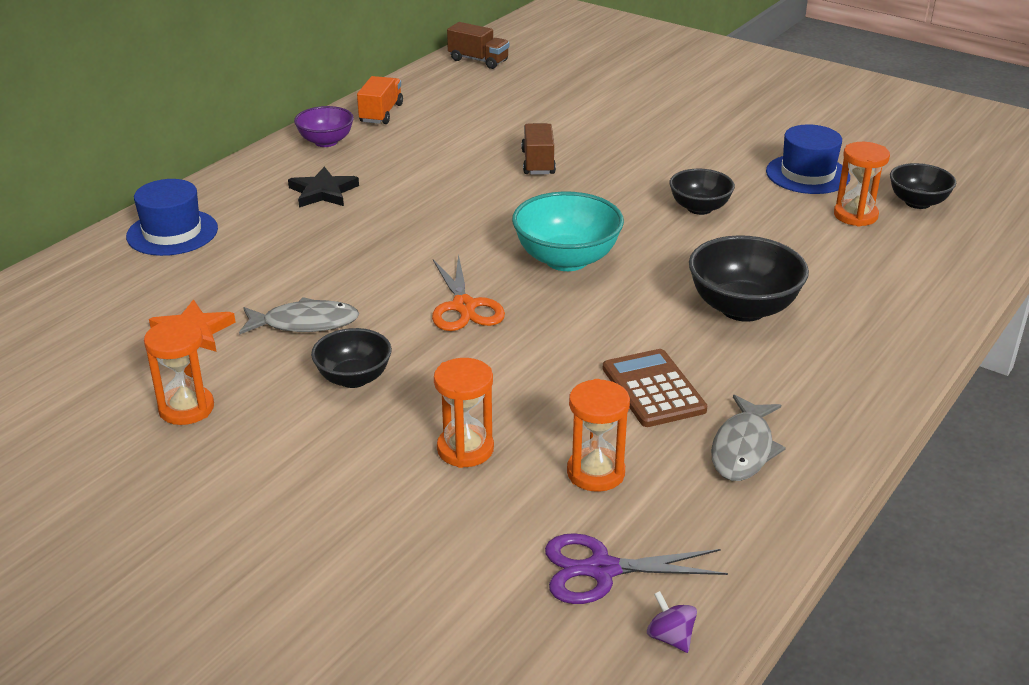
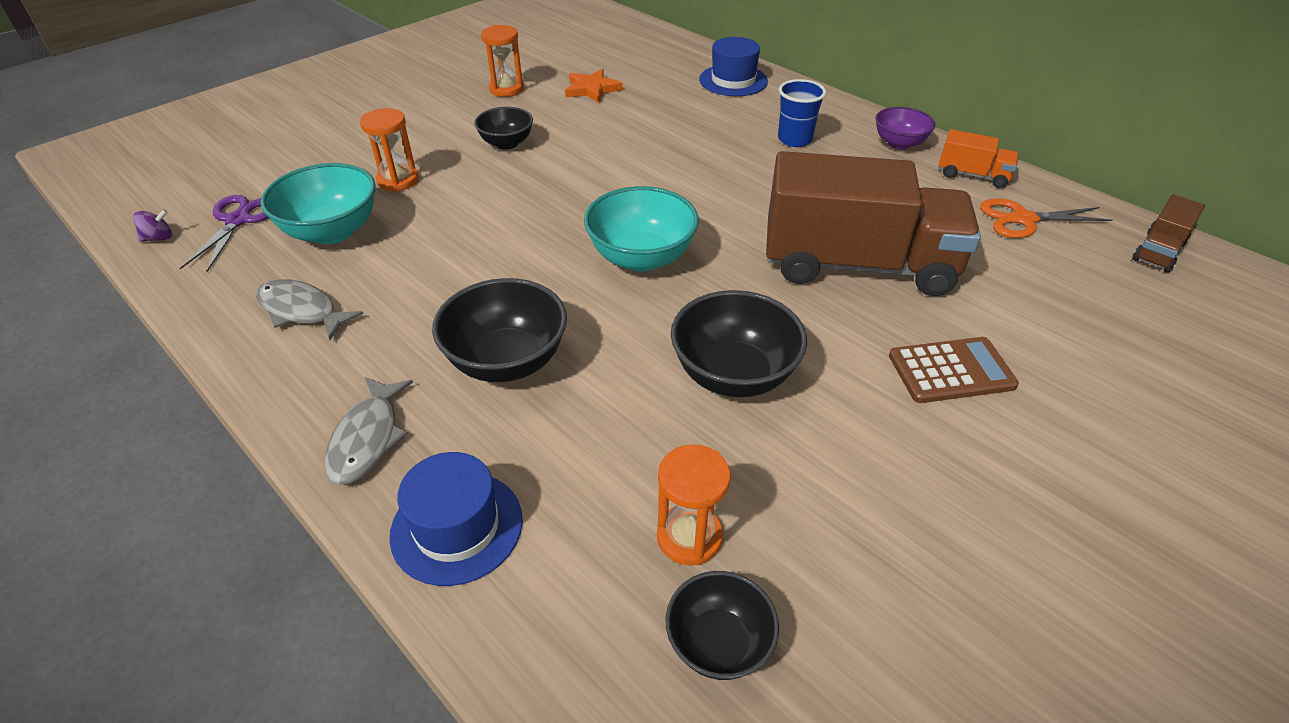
camera: 100 degrees right, 10 degrees up
(305, 323) = (586, 127): grey fish -> grey fish (367, 439)
(323, 192) = (794, 139): black star -> blue cup
(464, 306) = (581, 194): orange scissors -> orange scissors (1023, 219)
(538, 163) = (857, 265): brown truck -> brown truck, size x2.34
(595, 473) = (332, 231): orange hourglass -> turquoise bowl
(653, 389) = (411, 276): brown calculator -> brown calculator (951, 371)
(699, 208) = (733, 375): black bowl -> black bowl, size x1.59
(807, 174) = (825, 517): blue hat -> blue hat (457, 527)

